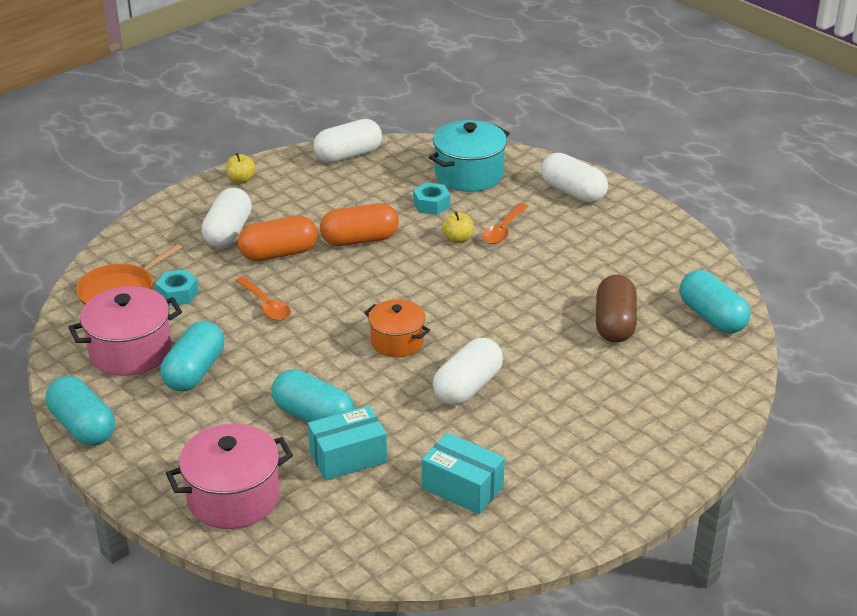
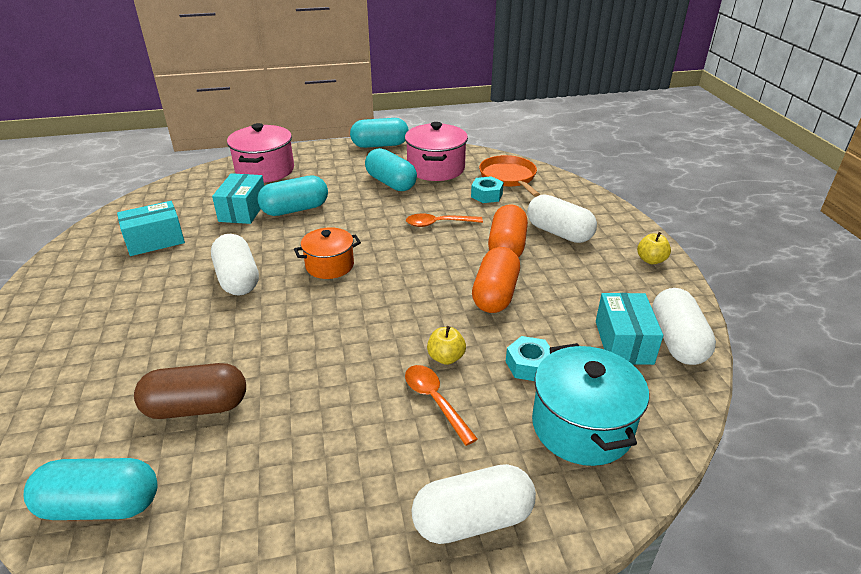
camera: 120 degrees right, 0 degrees up
(369, 174) = (623, 342): none -> turquoise box
(614, 324) = (196, 407): brown capsule -> brown capsule turned 45 degrees counterclockwise

